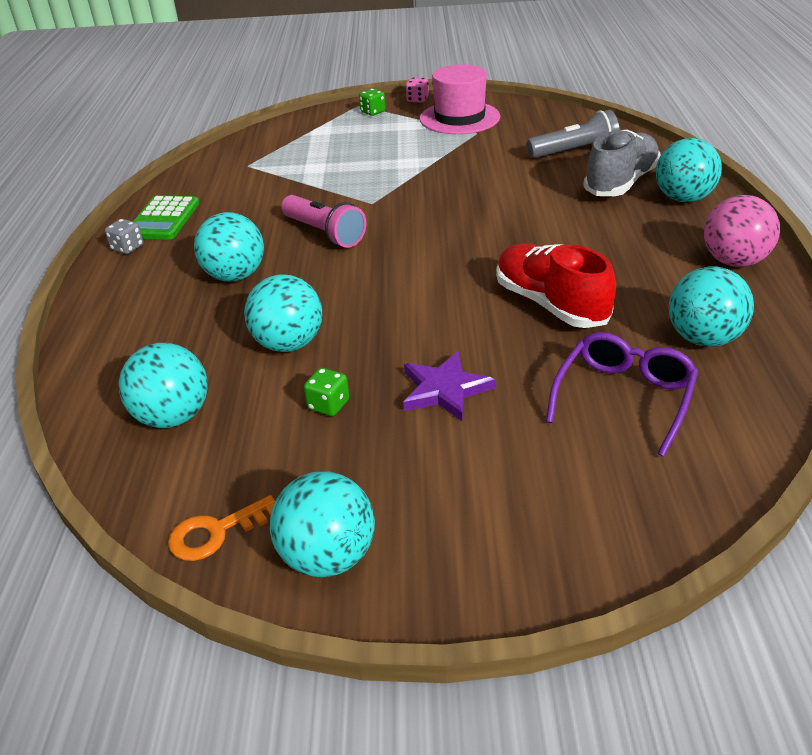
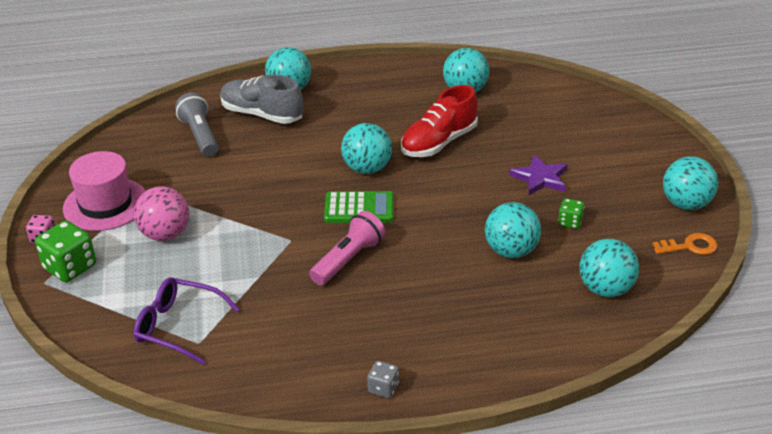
camera: 100 degrees left, 0 degrees up
(163, 219) = (323, 378): green calculator -> green calculator (359, 208)
(215, 532) = (690, 246): orange key -> orange key turned 60 degrees counterclockwise
(235, 276) = (424, 300): turquoise ball -> turquoise ball (367, 168)
(373, 112) = (70, 267): green dice -> green dice, size x1.84
(624, 397) = (527, 117): purple glasses -> purple glasses (178, 326)
(734, 261) = (377, 76): pink ball -> pink ball (165, 234)

